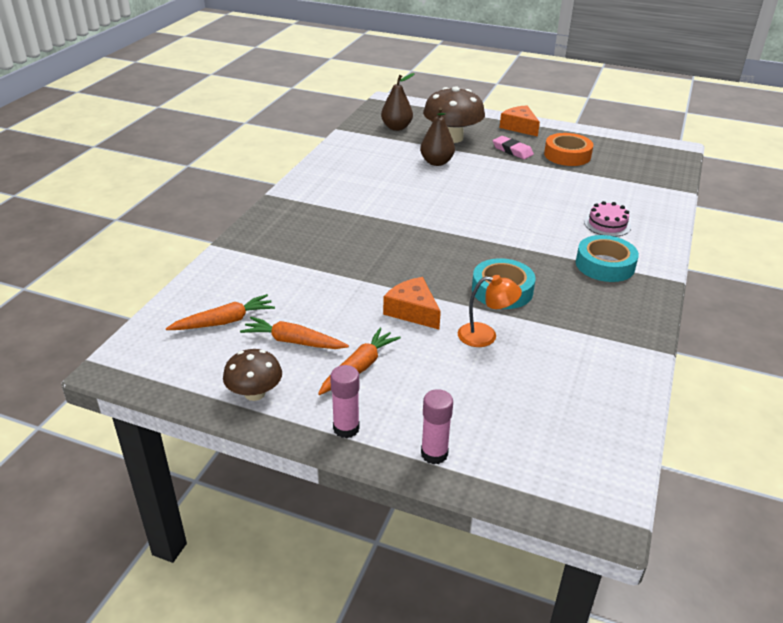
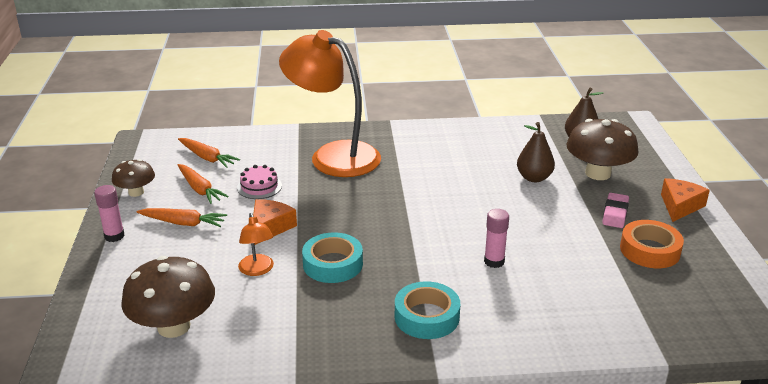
camera: 65 degrees right, 5 degrees down
(293, 341) = (200, 189): orange carrot -> orange carrot turned 150 degrees clockwise
(304, 241) = (333, 155): none -> orange lamp
(434, 454) = (101, 279): pink glue stick -> pink glue stick (494, 261)
(555, 411) = (173, 326): none -> brown mushroom
(607, 224) = (514, 305): pink cake -> pink cake (259, 187)

